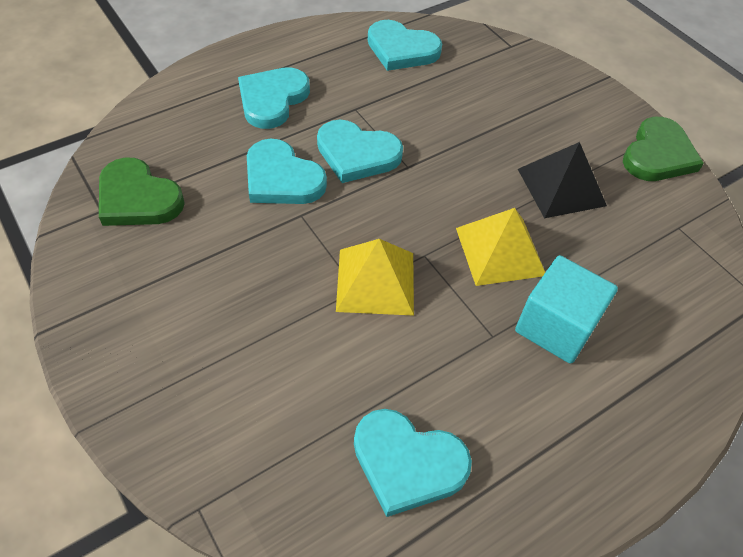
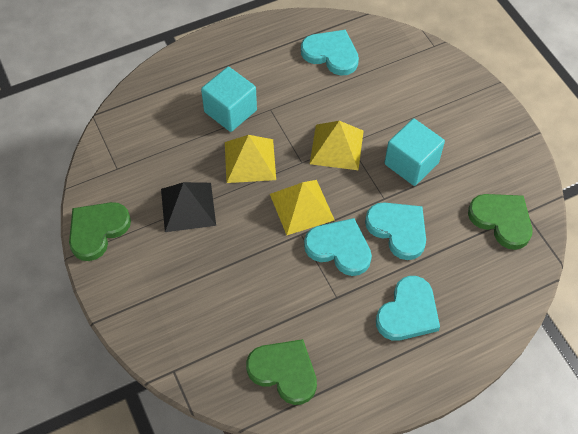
camera: 170 degrees left, 5 degrees up
(259, 265) = (411, 163): none -> turquoise cube
(401, 49) = (284, 371): turquoise heart -> green heart
(413, 196) = (301, 207): none -> yellow pyramid

